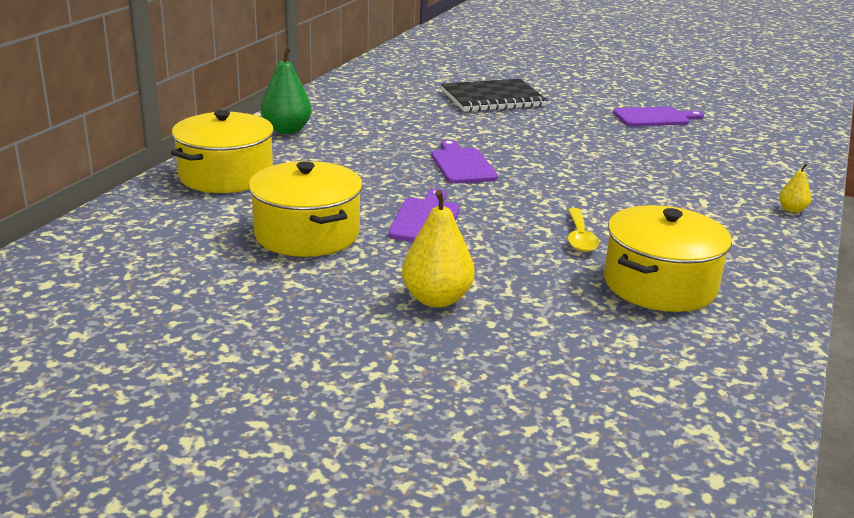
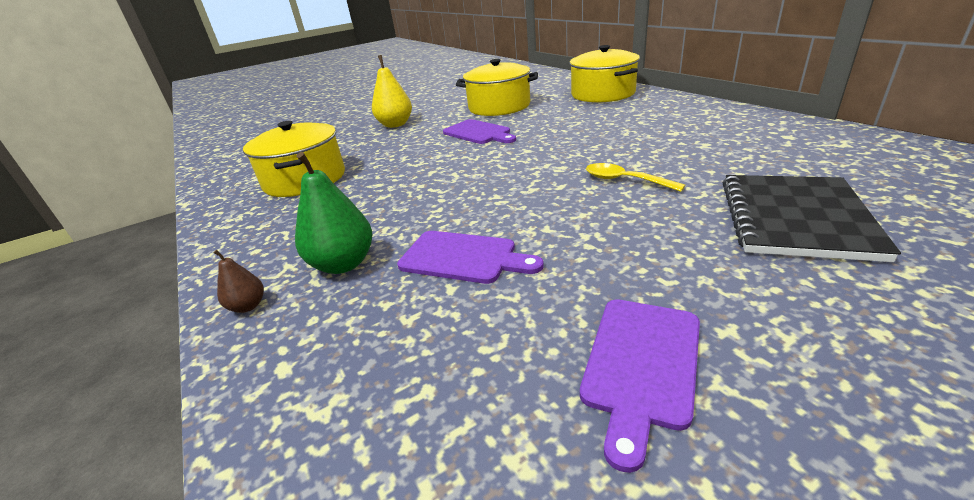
camera: 130 degrees right, 5 degrees up
(286, 130) = (689, 109): green pear -> green pear (343, 264)
(462, 165) = (559, 157): purple cutting board -> purple cutting board (463, 258)
(580, 237) = (388, 172): yellow spoon -> yellow spoon (624, 180)
(792, 210) = (248, 306): yellow pear -> brown pear

